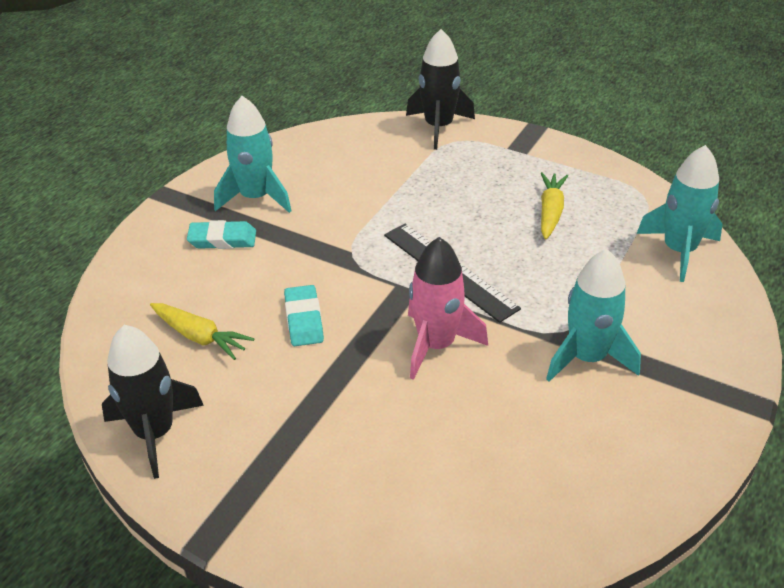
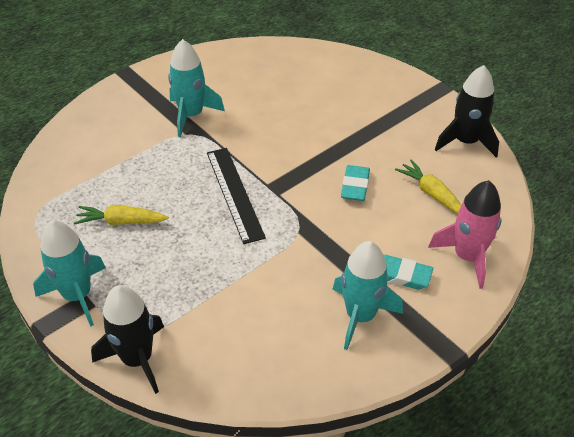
camera: 160 degrees left, 5 degrees up
(436, 345) = (276, 146): pink rocket -> pink rocket (467, 257)
(550, 211) = (121, 221): yellow carrot -> yellow carrot turned 60 degrees clockwise
(679, 251) = (65, 162): turquoise rocket -> turquoise rocket (77, 295)

